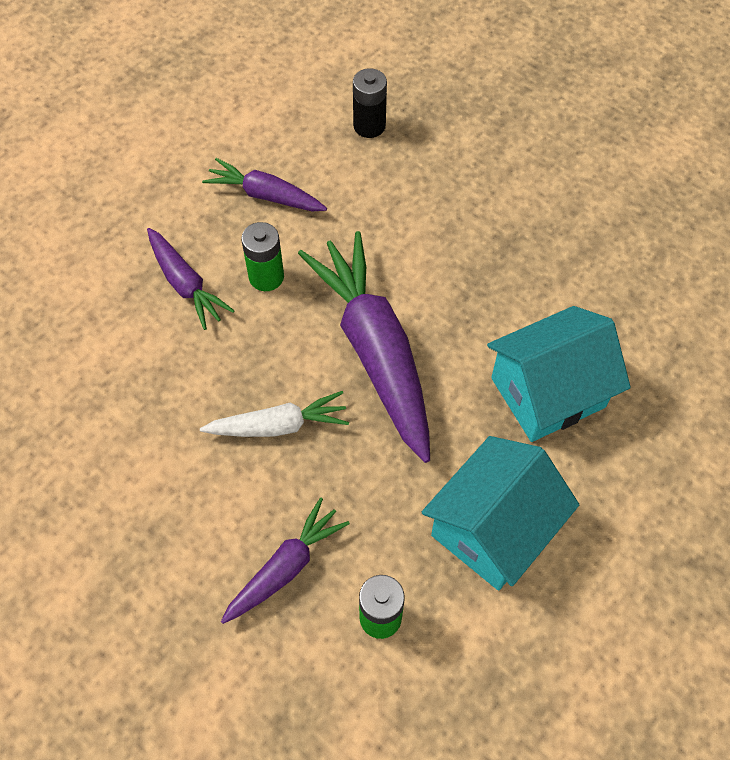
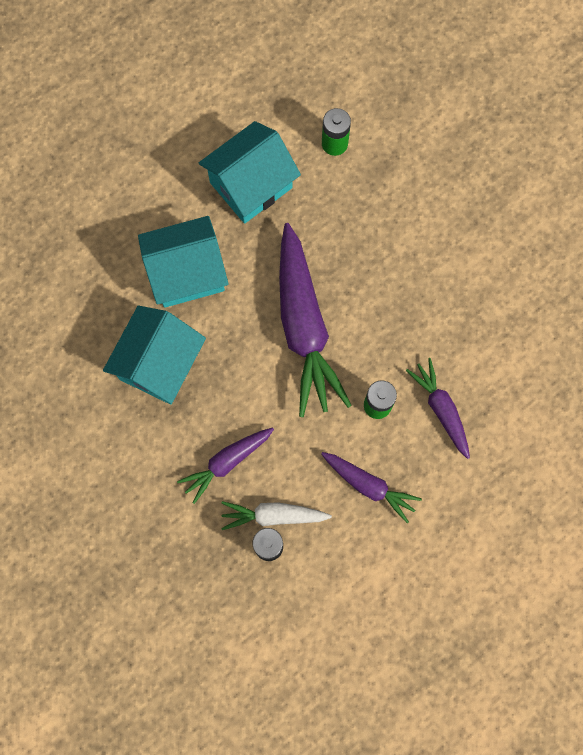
camera: 170 degrees left, 15 degrees up
(278, 425) = (383, 280): white carrot -> white carrot (273, 515)
(285, 567) = (390, 183): purple carrot -> purple carrot (227, 462)
(547, 280) = (159, 364): none -> turquoise house

